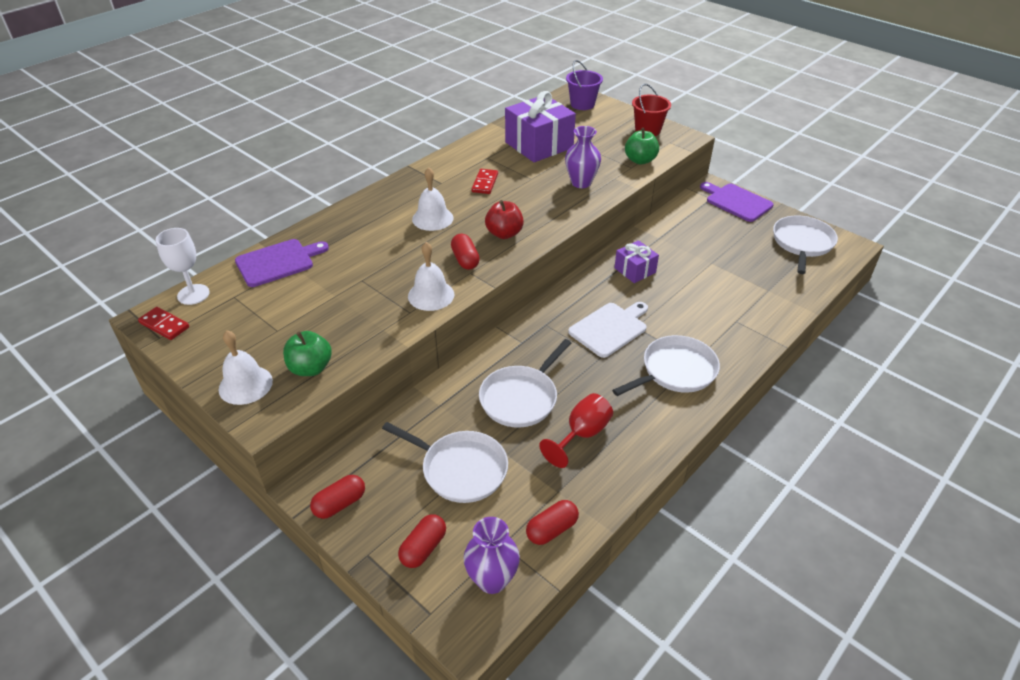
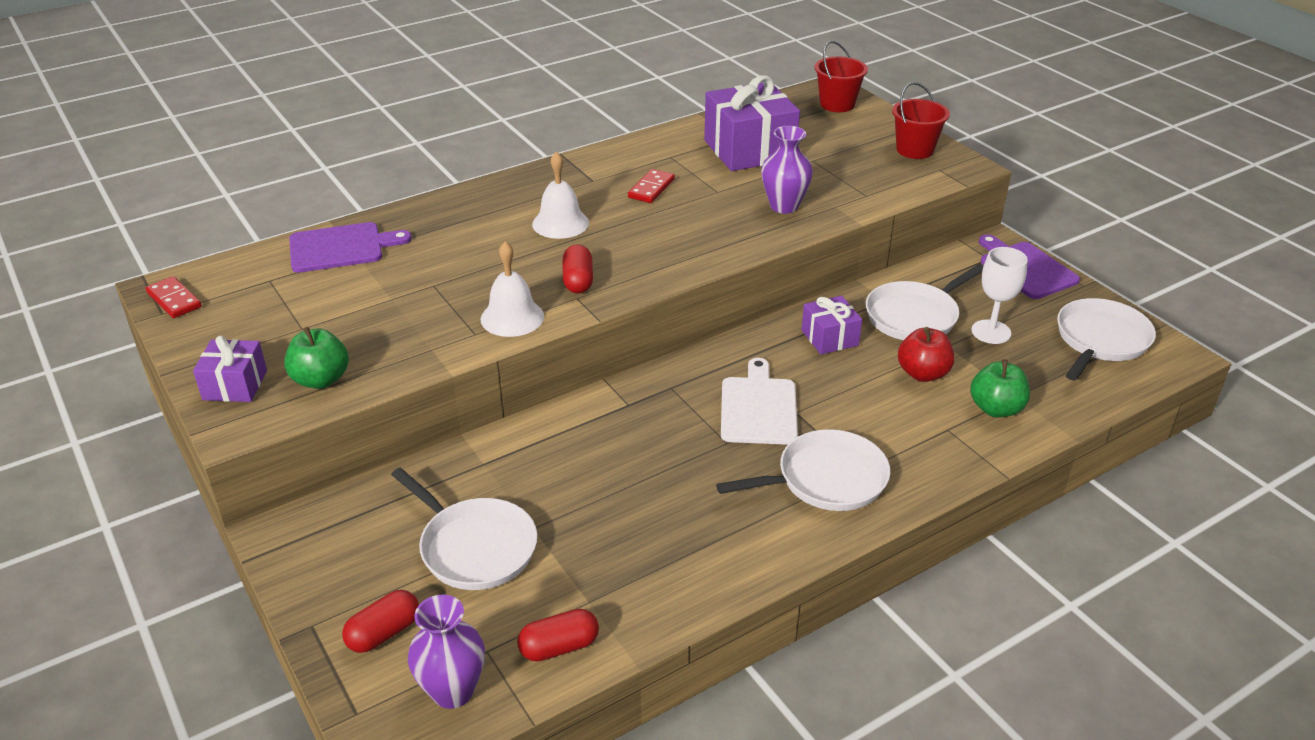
camera: 15 degrees right, 5 degrees down
(193, 294) = (223, 270): white goblet -> white goblet (991, 332)
(245, 385) = (235, 385): white bell -> purple gift
(340, 504) = (305, 558): red capsule -> none
(504, 233) = (646, 256): red apple -> red apple (923, 373)
(521, 398) = (594, 475): white pan -> white pan (914, 316)
(582, 104) = (837, 104): purple bucket -> red bucket
(582, 434) = (656, 536): red goblet -> none
(610, 328) = (758, 407): white cutting board -> white cutting board turned 60 degrees counterclockwise
(640, 160) = (883, 188): green apple -> green apple (996, 409)

